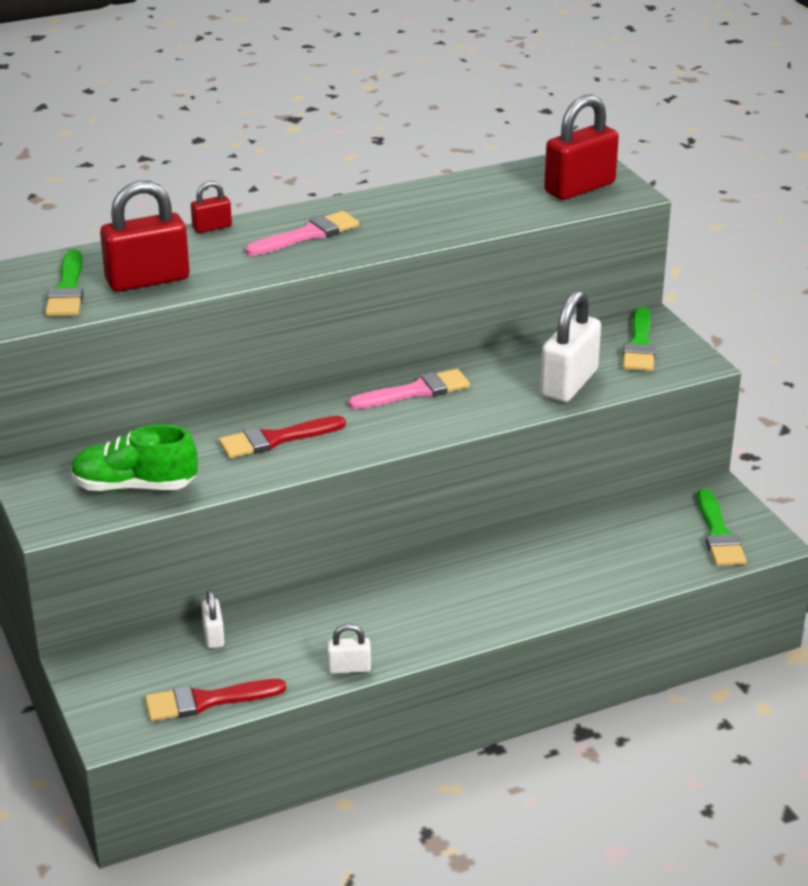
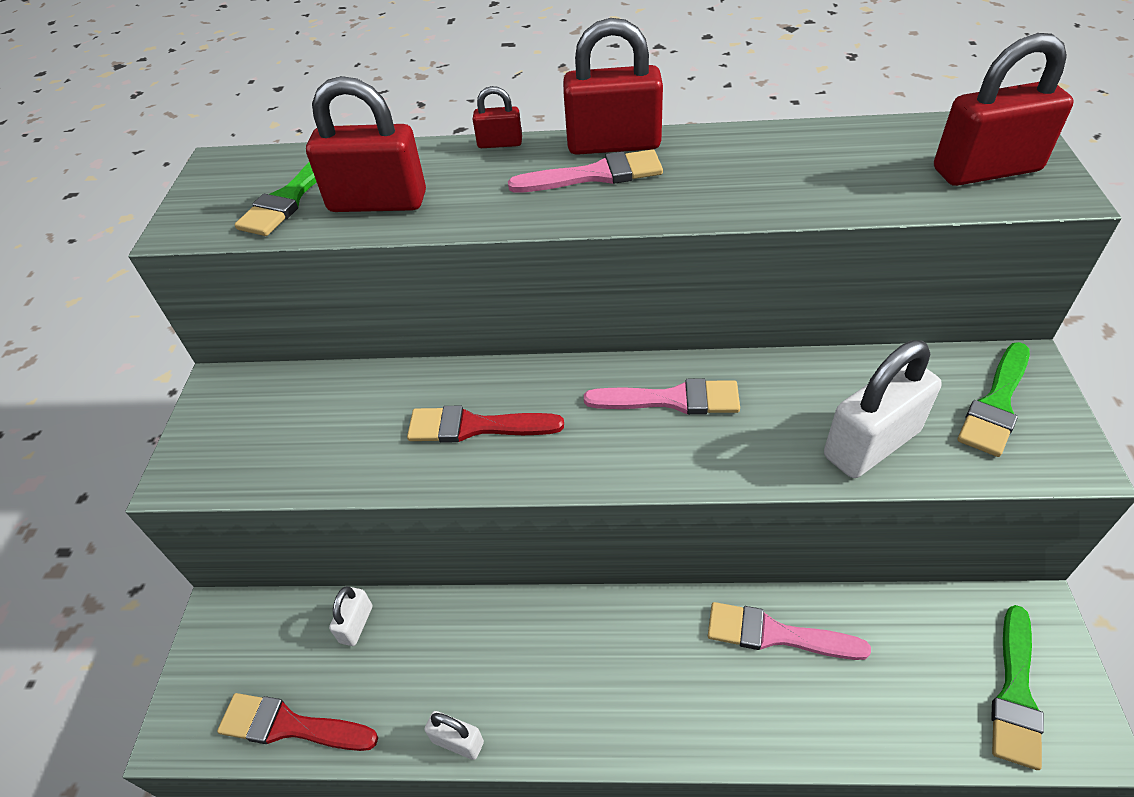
camera: 30 degrees right, 15 degrees up
(134, 486) = (291, 451): green shoe -> none
(306, 213) = (613, 144): none -> red padlock
(547, 550) = (776, 634): none -> pink brush

